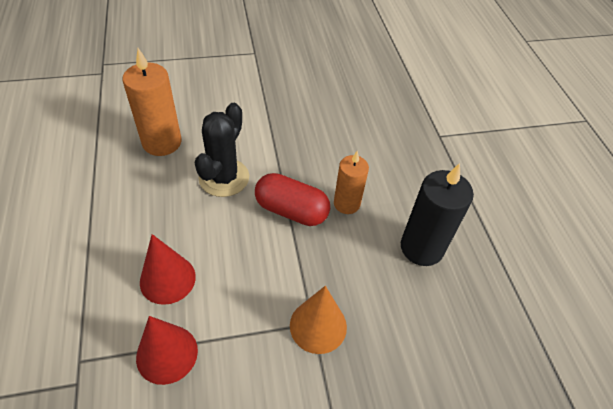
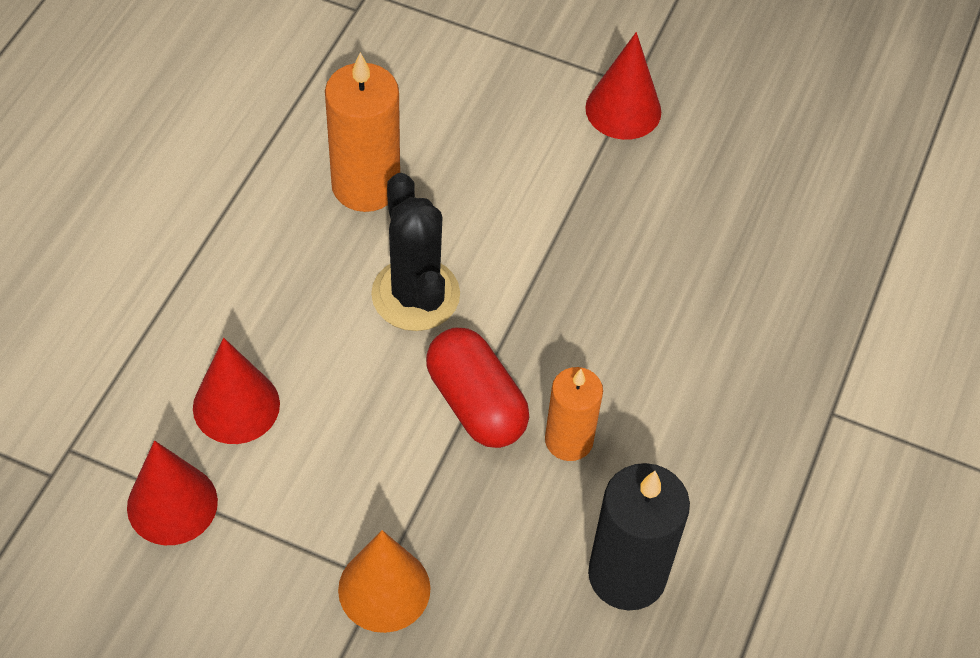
camera: 35 degrees right, 5 degrees up
(224, 178) = (415, 295): black cactus -> black cactus turned 75 degrees counterclockwise
(258, 63) = (623, 109): none -> red cone

